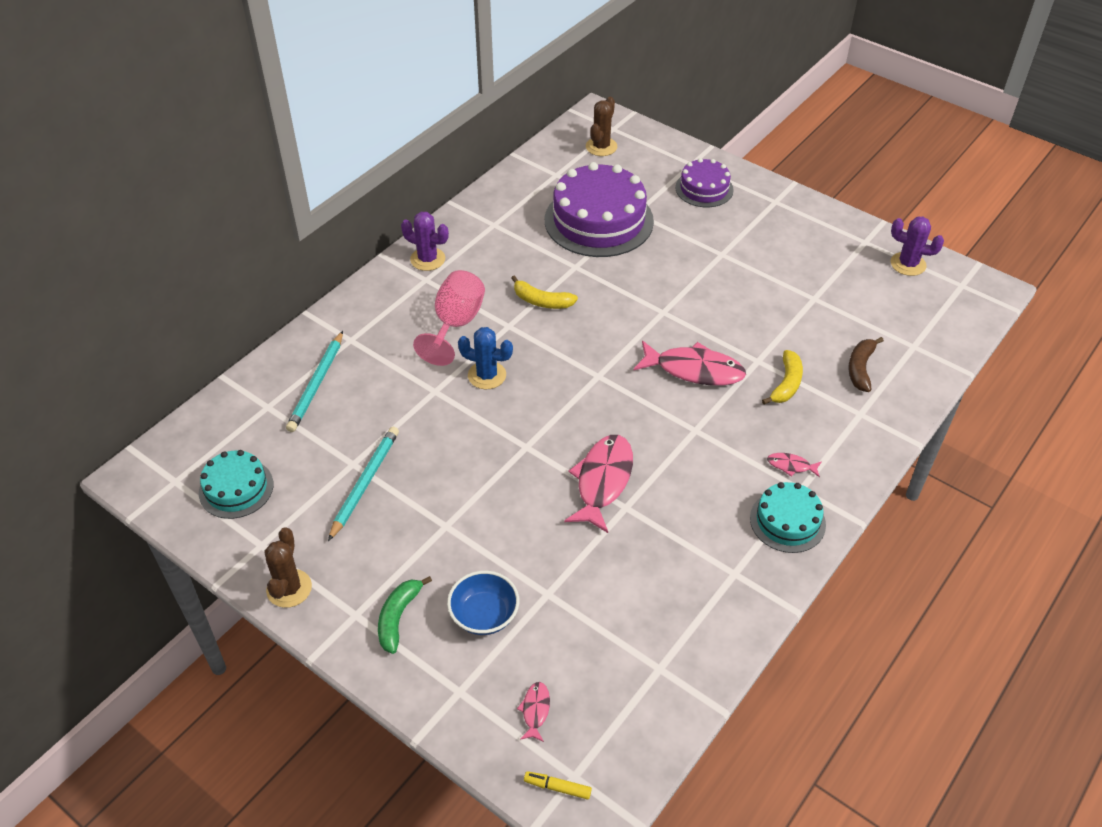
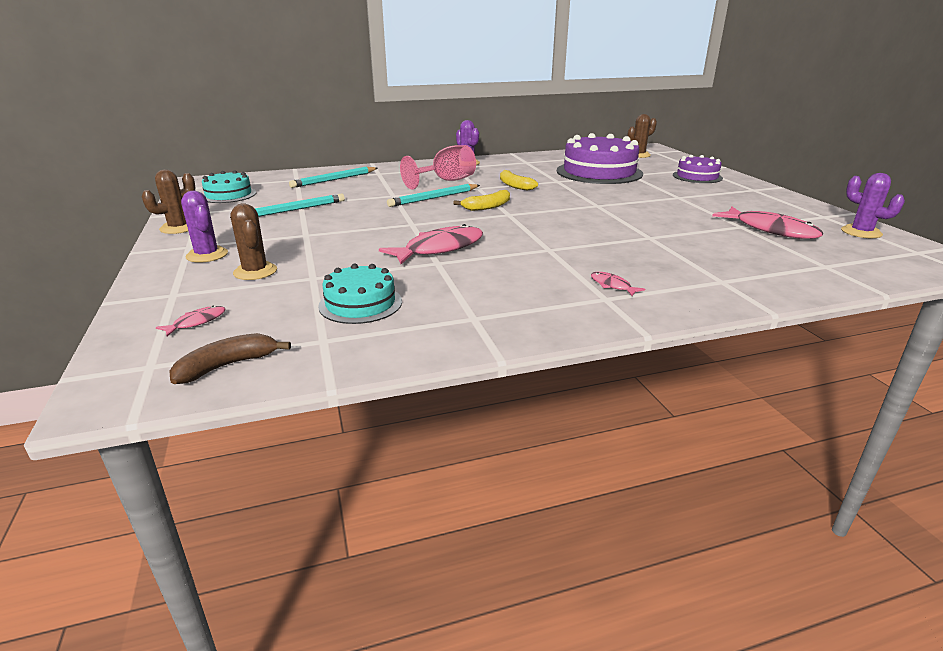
camera: 35 degrees right, 20 degrees down
(398, 617) = (207, 255): green banana -> purple cactus
(484, 615) = (255, 271): blue bowl -> brown cactus
(487, 375) = (434, 198): blue cactus -> turquoise pencil
(557, 787) = (126, 366): yellow marker -> none
(694, 370) = (587, 228): pink fish -> pink fish (770, 230)
(786, 384) = (662, 251): yellow banana -> yellow banana (487, 207)
(787, 521) = (567, 309): turquoise cake -> turquoise cake (360, 303)
(860, 368) = (750, 262): brown banana -> brown banana (227, 365)

